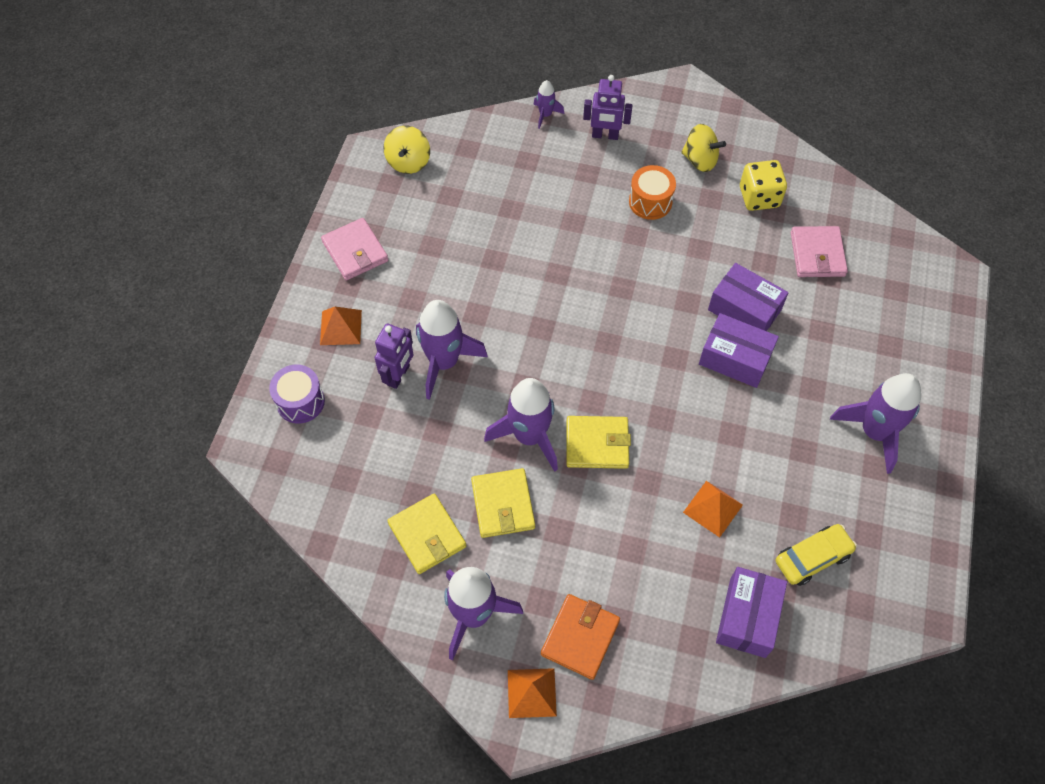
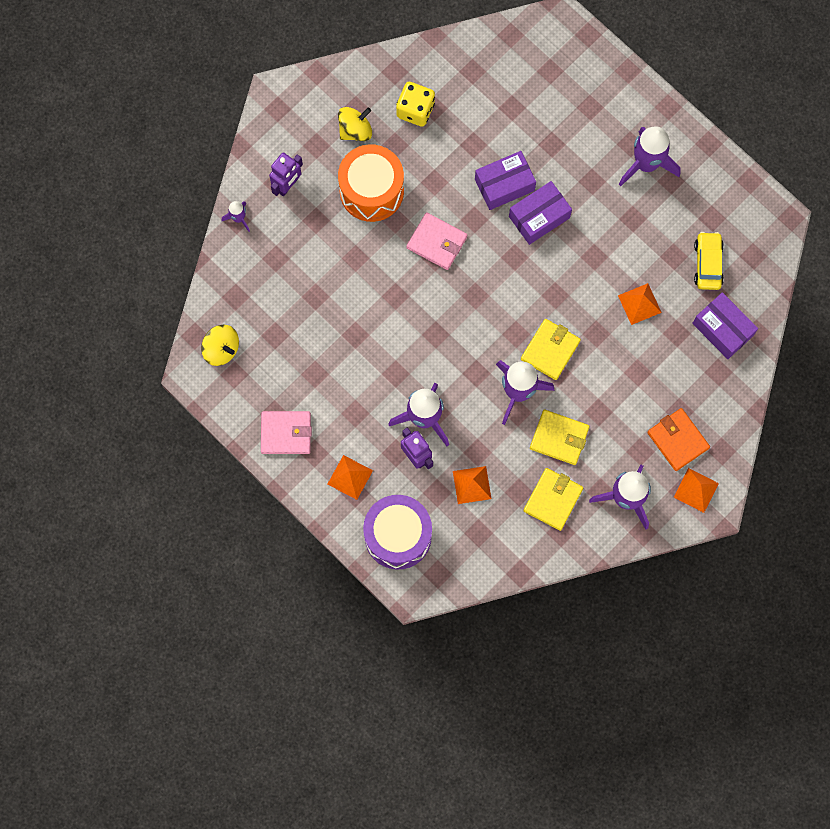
camera: 60 degrees left, 15 degrees up
(300, 401) = (398, 536): purple drum -> purple drum, size x1.69
(397, 444) = (472, 485): none -> orange pyramid
(427, 535) = (553, 499): yellow wallet -> yellow wallet turned 60 degrees counterclockwise
(650, 202) = (371, 191): orange drum -> orange drum, size x1.69
(817, 254) = (489, 103): pink wallet -> pink wallet (437, 242)

